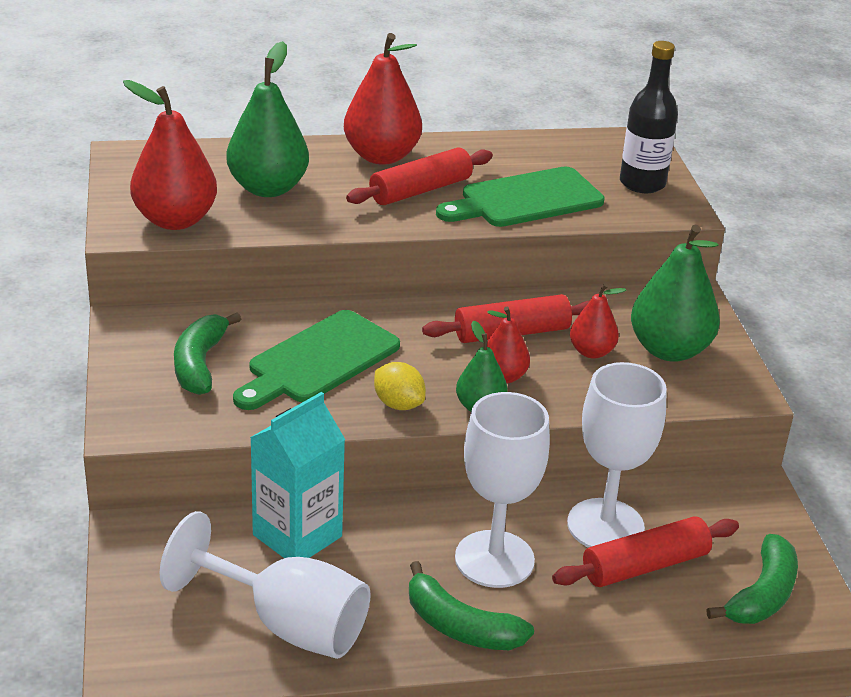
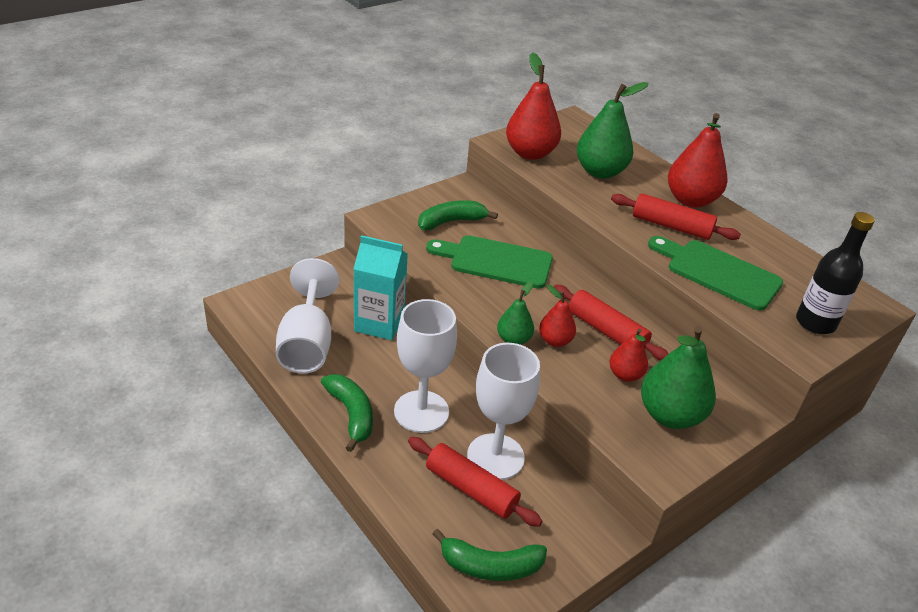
camera: 60 degrees right, 5 degrees up
(398, 404) = (484, 305): yellow lemon -> none
(460, 626) = (351, 414): green banana -> green banana turned 150 degrees clockwise

